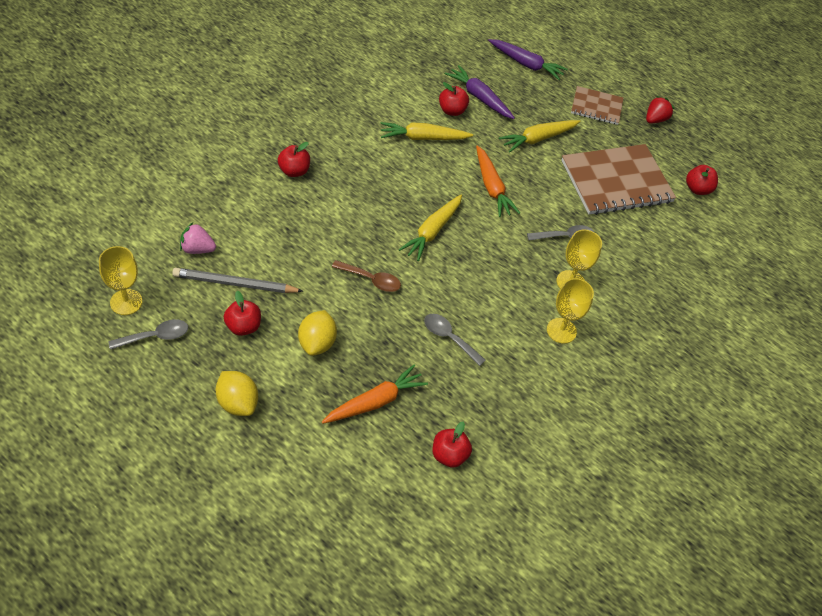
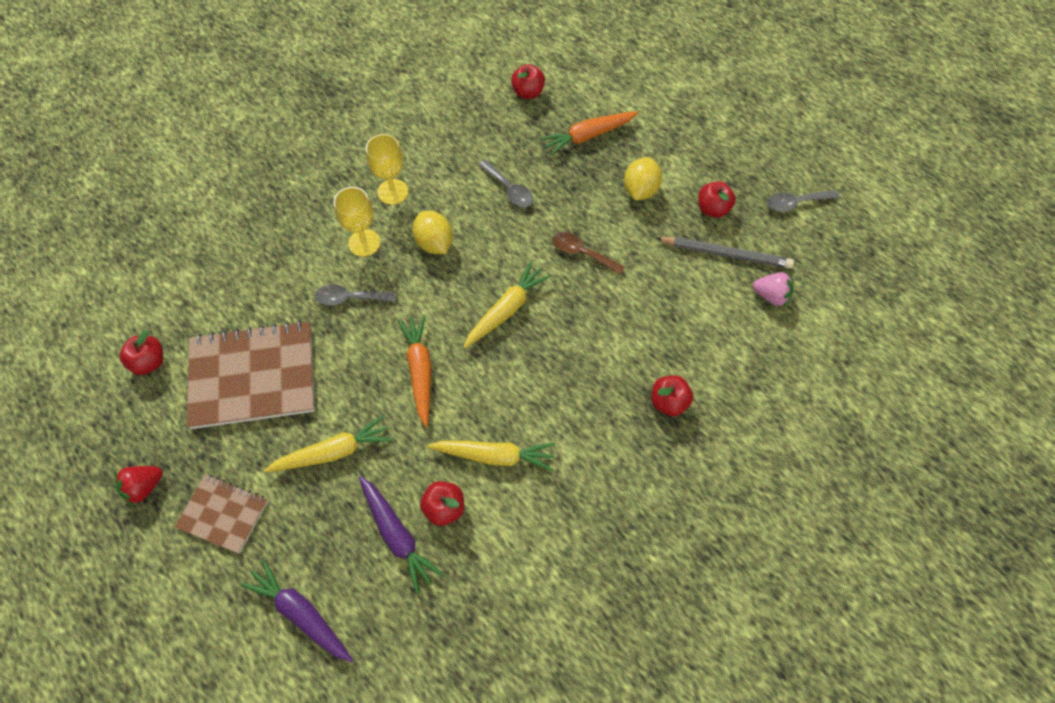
camera: 165 degrees left, 10 degrees up
(126, 302) = (832, 238): yellow goblet -> none
(237, 403) = (711, 141): yellow lemon -> yellow lemon (434, 243)

